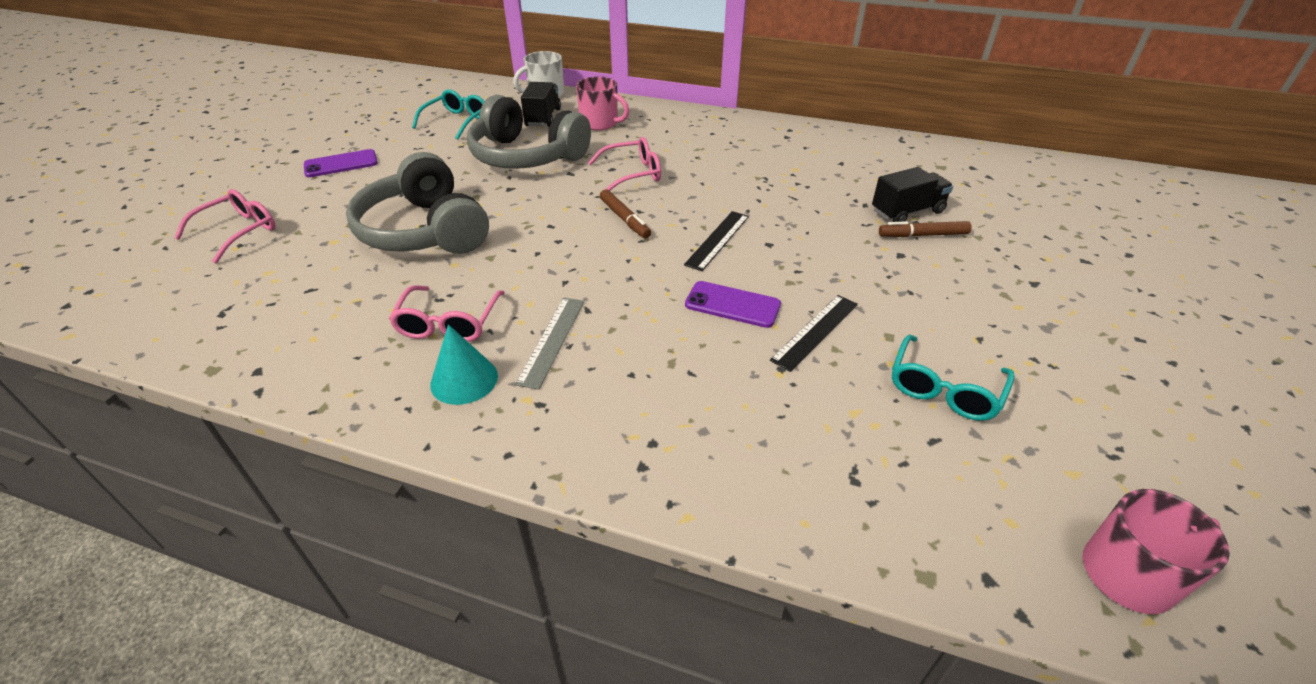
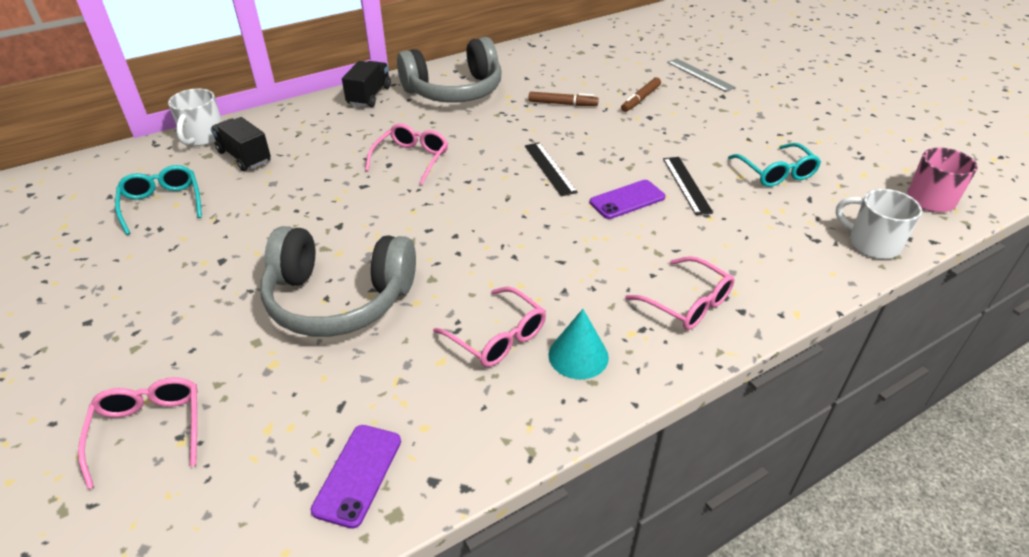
camera: 50 degrees left, 0 degrees up
(341, 164) = (119, 309): purple phone -> purple phone (358, 474)
(526, 156) = (299, 194): grey headphones -> grey headphones (454, 91)
(552, 340) = (579, 293): grey ruler -> grey ruler (700, 75)
(600, 123) = (307, 136): pink mug -> none
(611, 418) = (687, 303): none -> pink glasses
(624, 219) = (469, 192): brown marker -> brown marker (562, 104)
(907, 212) = (611, 90): black truck -> black truck (369, 96)
(919, 541) = (872, 244): none -> white mug

